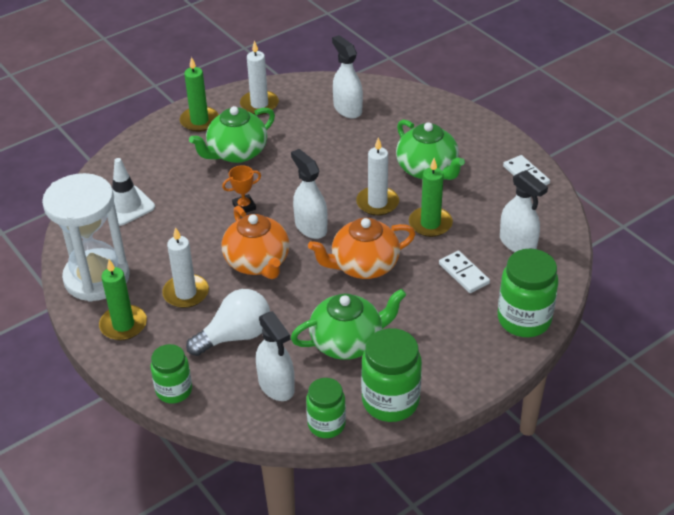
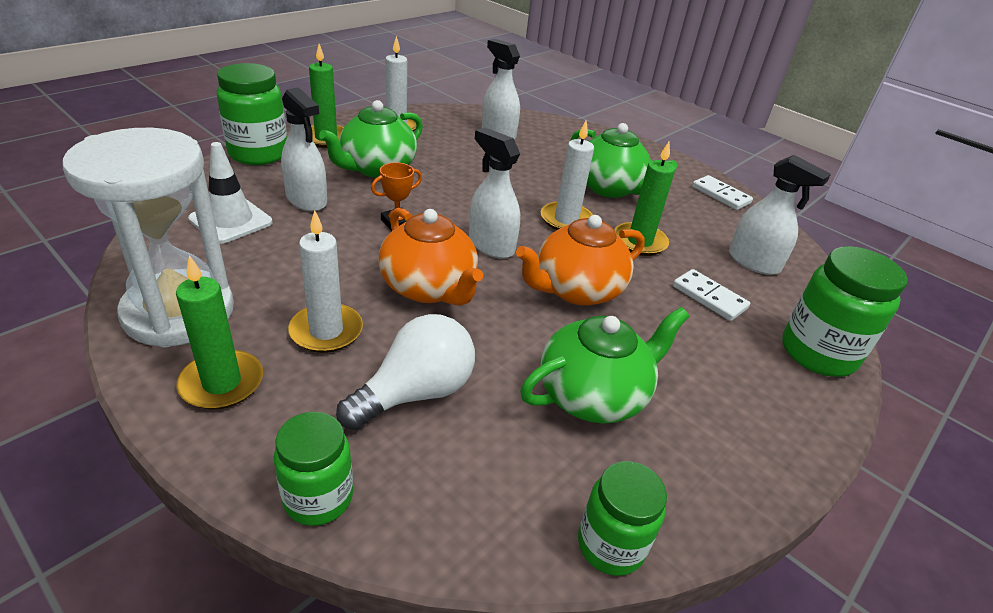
camera: 15 degrees left, 5 degrees down
(276, 385) = (502, 475): white spray bottle -> white spray bottle (307, 200)
(390, 401) = (698, 491): green jar -> green jar (258, 154)

